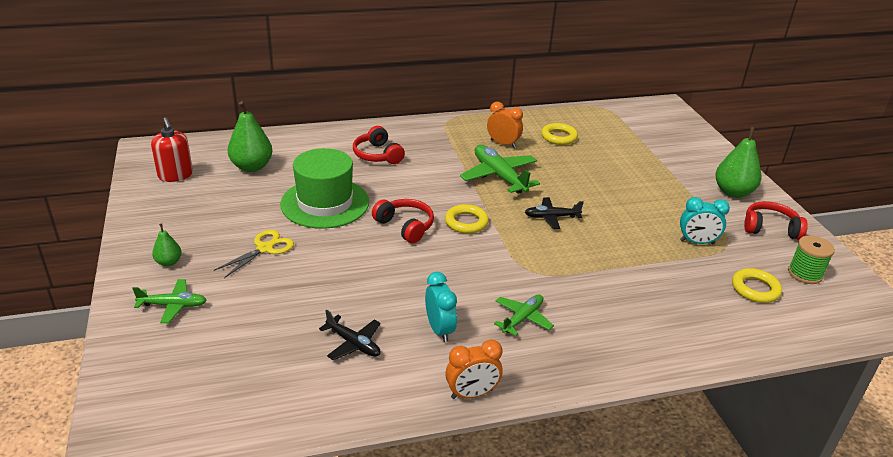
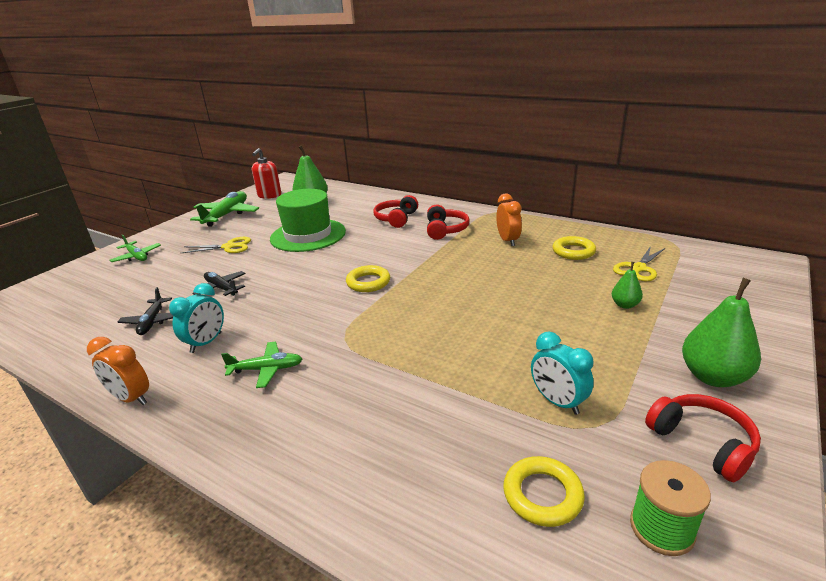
camera: 50 degrees right, 5 degrees down
(169, 262) = (179, 235): green pear -> green pear (625, 305)
(405, 226) = (324, 267): red headphones -> red headphones (445, 230)
(499, 176) = (458, 261): green plane -> green plane (227, 215)
(551, 217) = (442, 308): black plane -> black plane (221, 288)
(613, 136) = (638, 268): none -> yellow scissors

